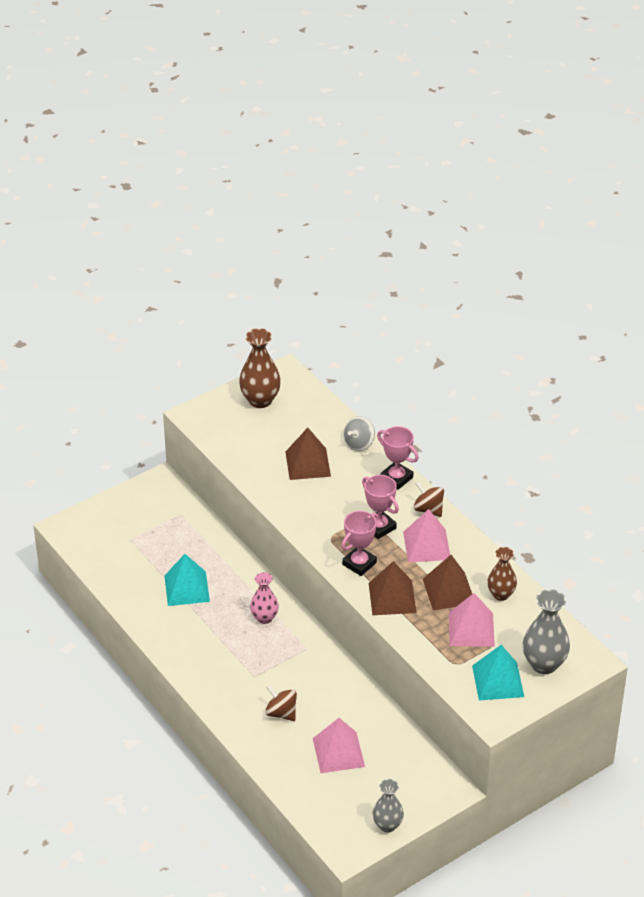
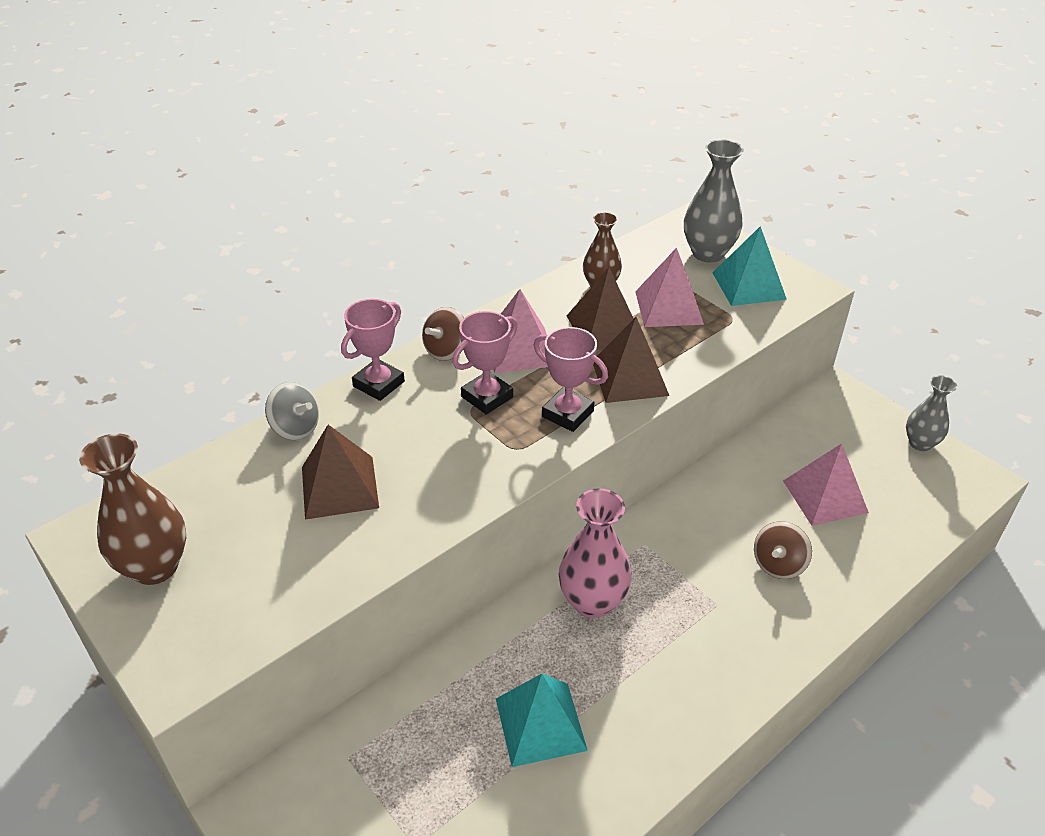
camera: 95 degrees left, 0 degrees up
(264, 618) = (592, 601): pink vase -> pink vase, size x1.54

